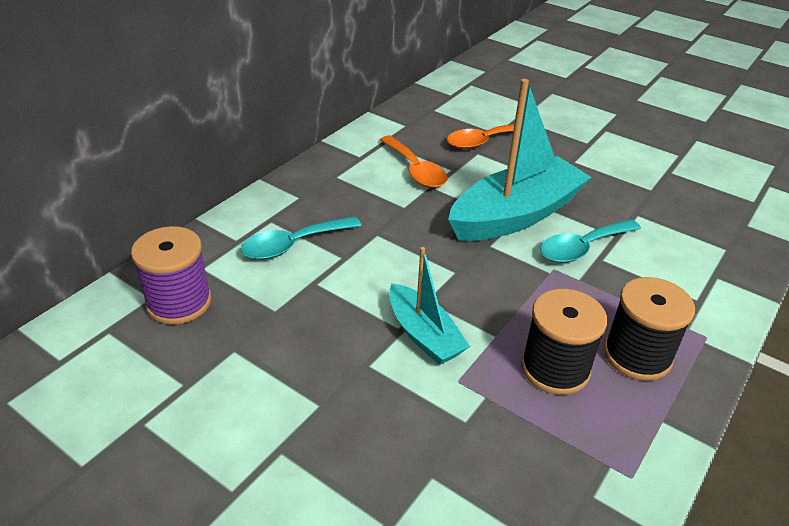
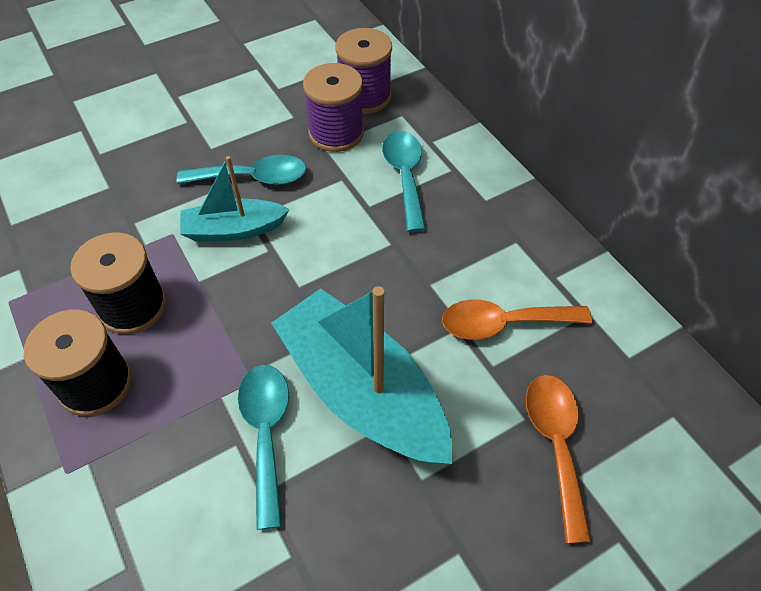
camera: 115 degrees right, 15 degrees up
(250, 306) = (336, 133): none -> purple spool
(348, 347) = (253, 178): none -> turquoise spoon
(515, 215) = (362, 392): turquoise boat -> turquoise boat turned 150 degrees clockwise

